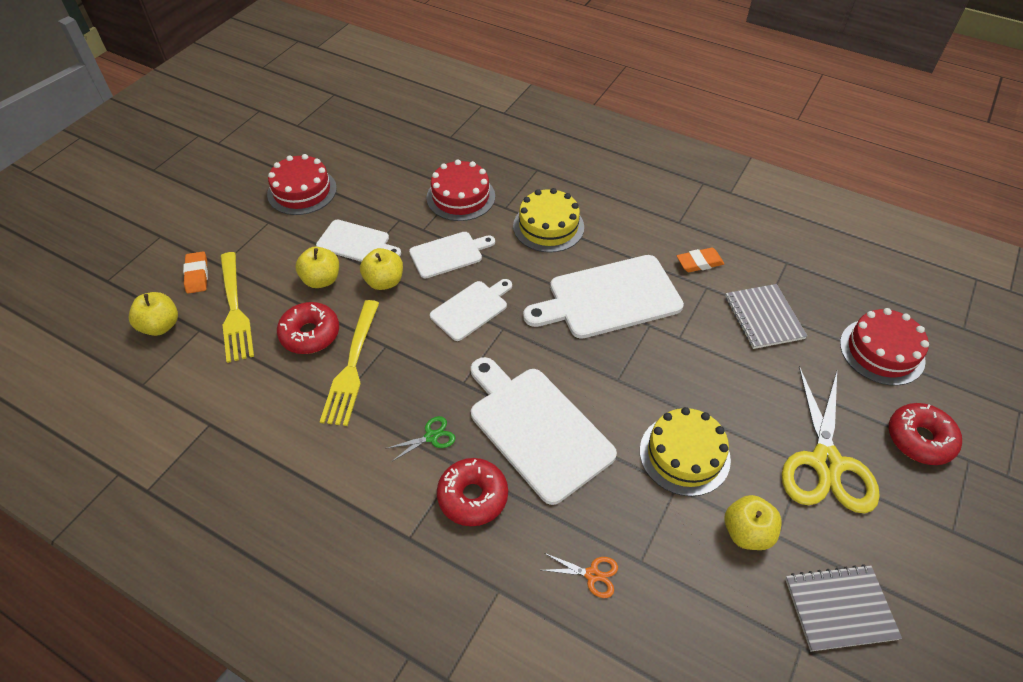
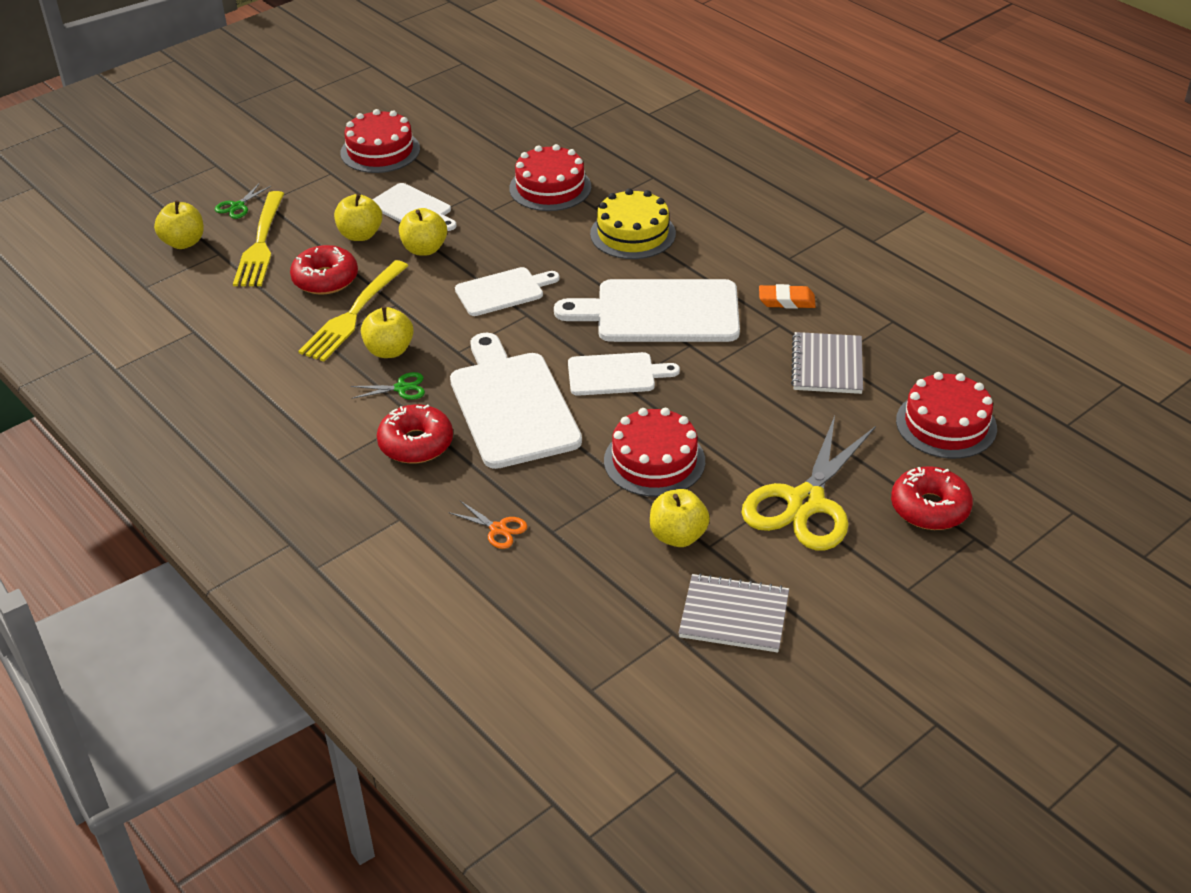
camera: 20 degrees right, 10 degrees down
(197, 275) = (237, 206): orange eraser -> green scissors
(402, 397) = (389, 350): none -> yellow apple
(449, 254) = (506, 238): white cutting board -> white cutting board (615, 374)
(684, 454) = (654, 461): yellow cake -> red cake

